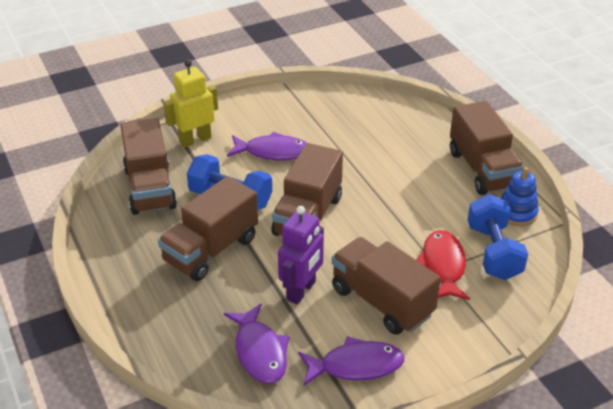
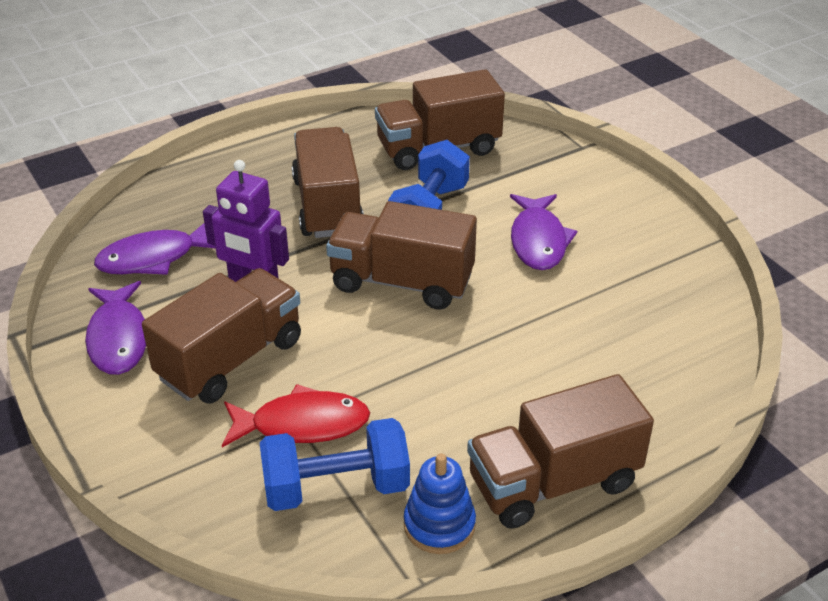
camera: 85 degrees right, 0 degrees up
(195, 140) = (547, 171): yellow robot -> none
(211, 250) = (327, 206): brown truck -> brown truck turned 45 degrees clockwise

